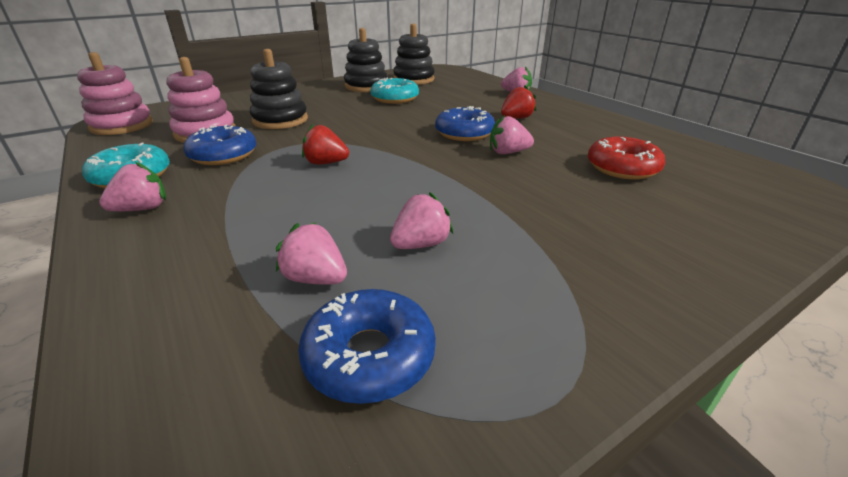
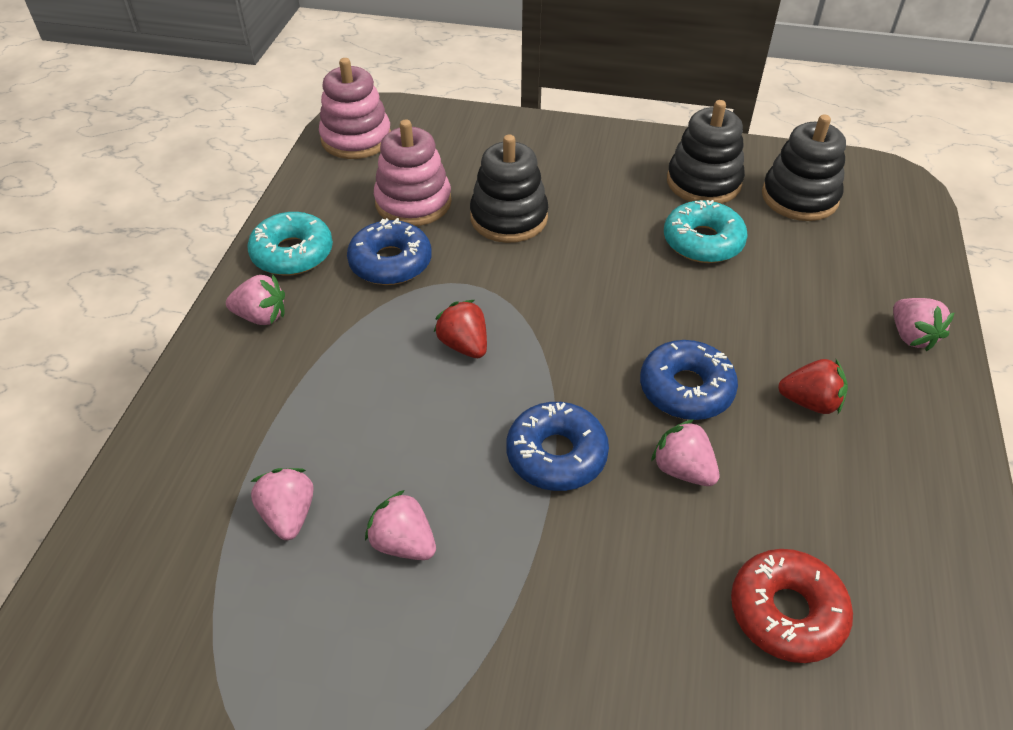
camera: 45 degrees right, 15 degrees up
(369, 356) = (241, 624): blue donut -> blue donut (556, 455)
(421, 244) = (403, 543): pink strawberry -> pink strawberry turned 150 degrees counterclockwise

